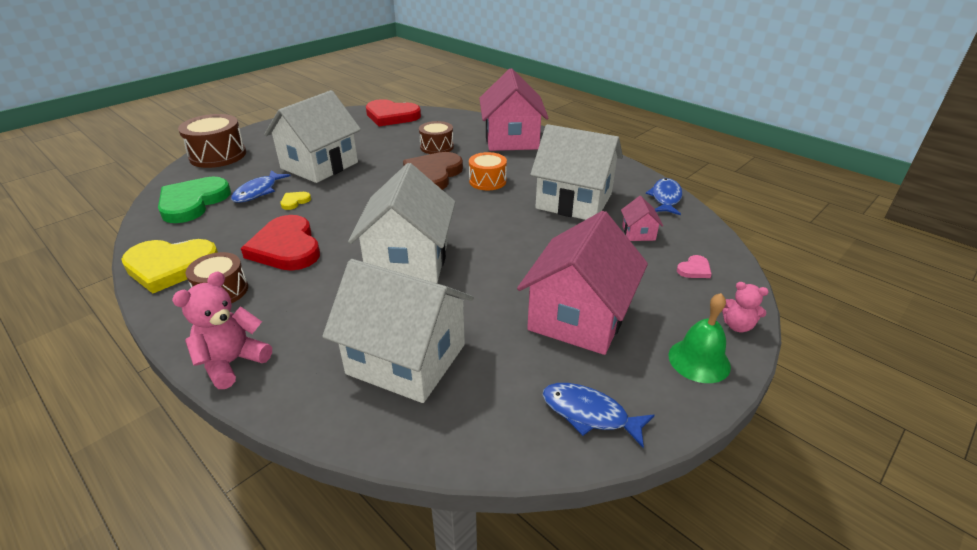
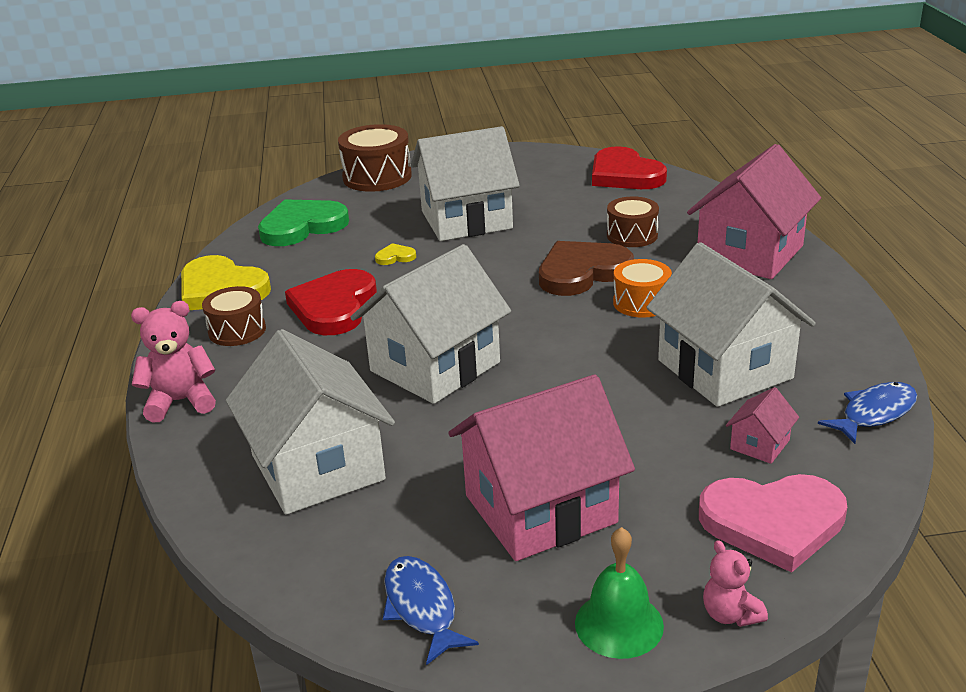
camera: 40 degrees right, 5 degrees down
(258, 192) = (372, 233): blue fish -> none
(694, 269) = (773, 523): pink heart -> pink heart, size x2.38

